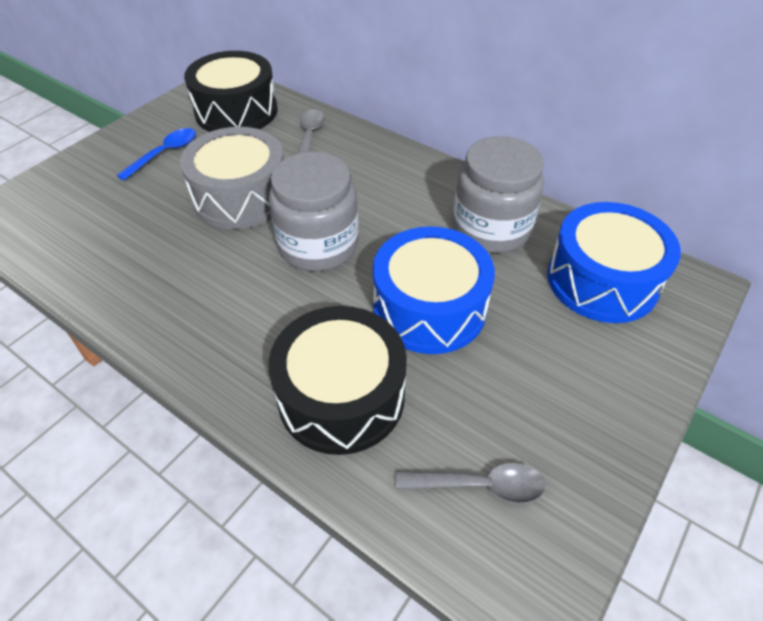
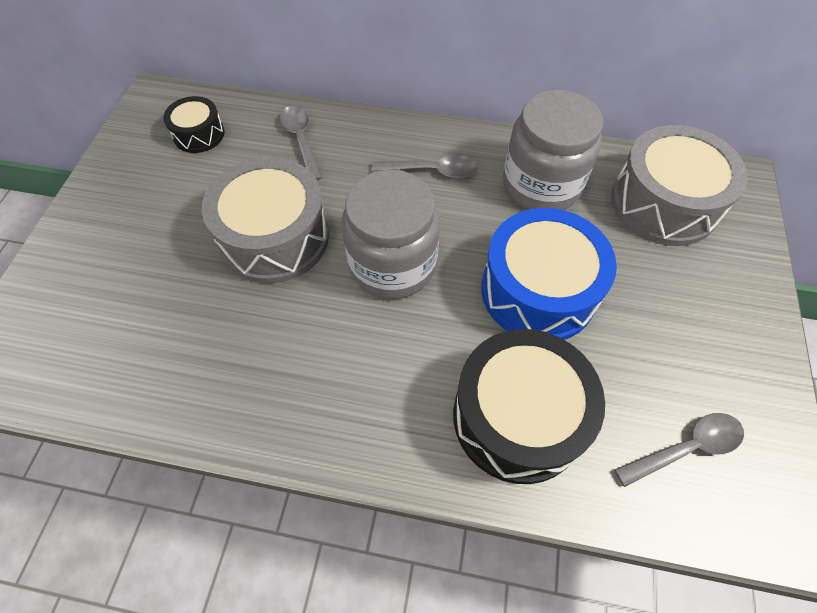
camera: 25 degrees left, 10 degrees up
(164, 154) = (151, 215): blue spoon -> none
(236, 111) = (199, 134): black drum -> black drum, size x0.52
(399, 189) = (431, 171): none -> grey spoon
(602, 280) = (664, 203): blue drum -> grey drum

